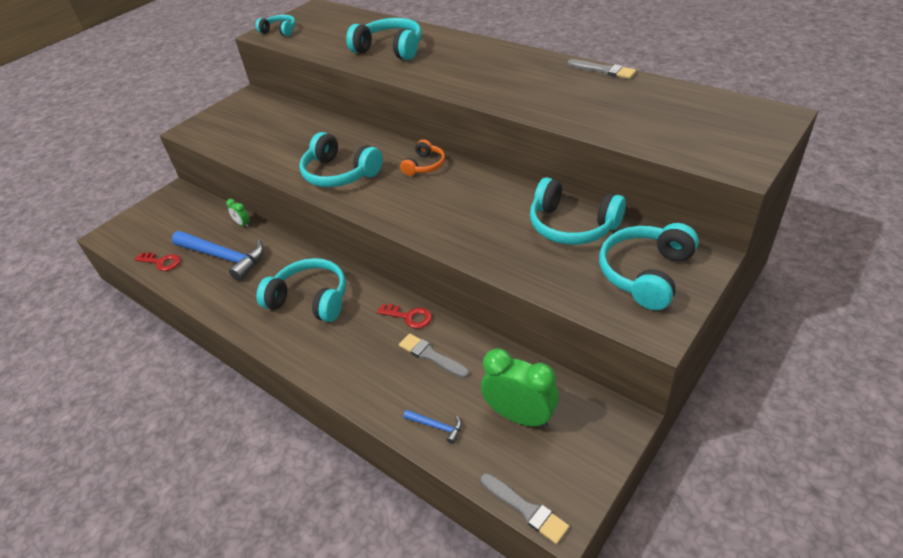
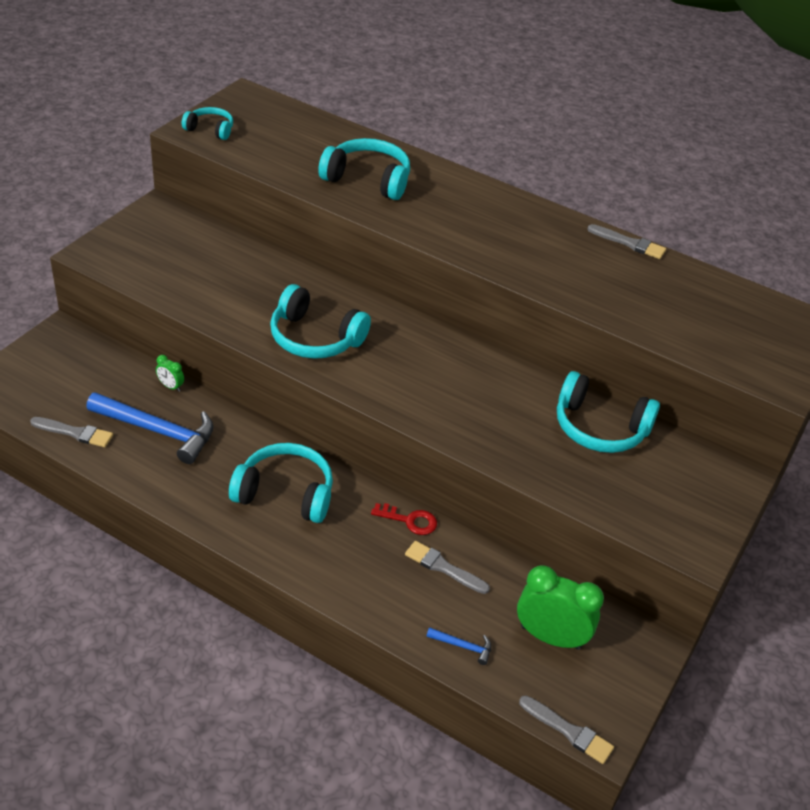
camera: 15 degrees left, 0 degrees up
(161, 262) = (75, 433): red key -> grey brush
(424, 165) = (418, 336): orange headphones -> none
(645, 274) = (682, 489): turquoise headphones -> none

